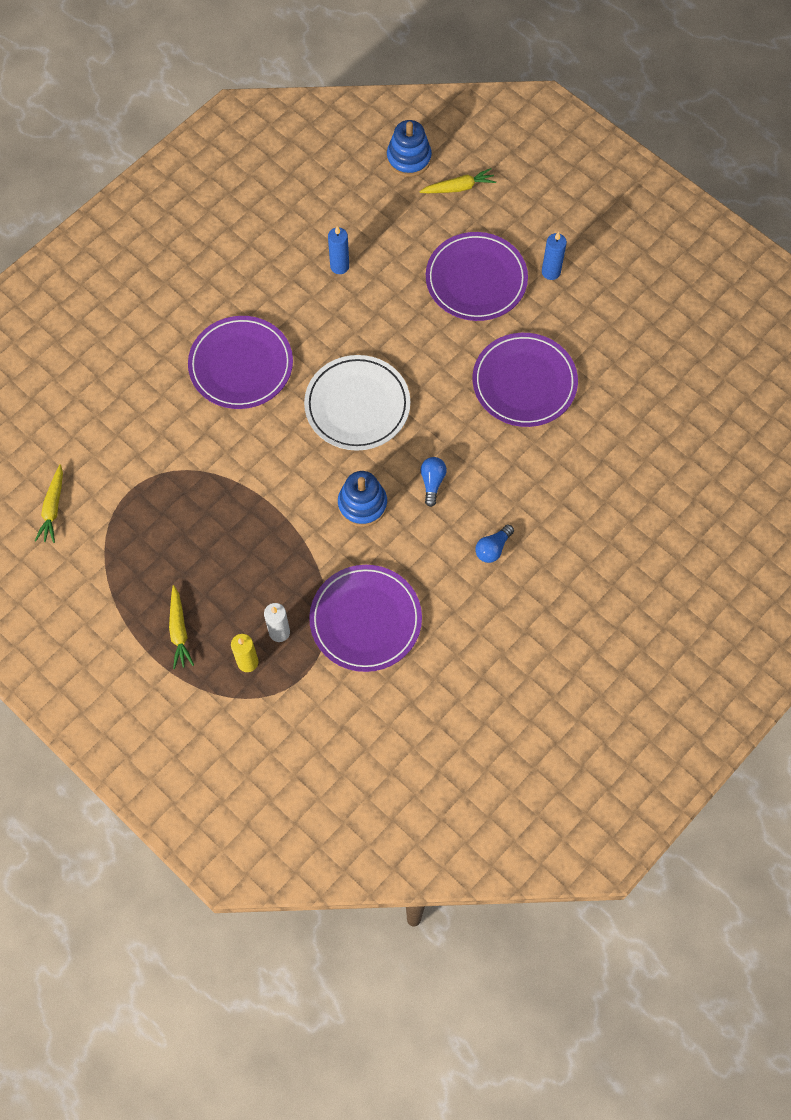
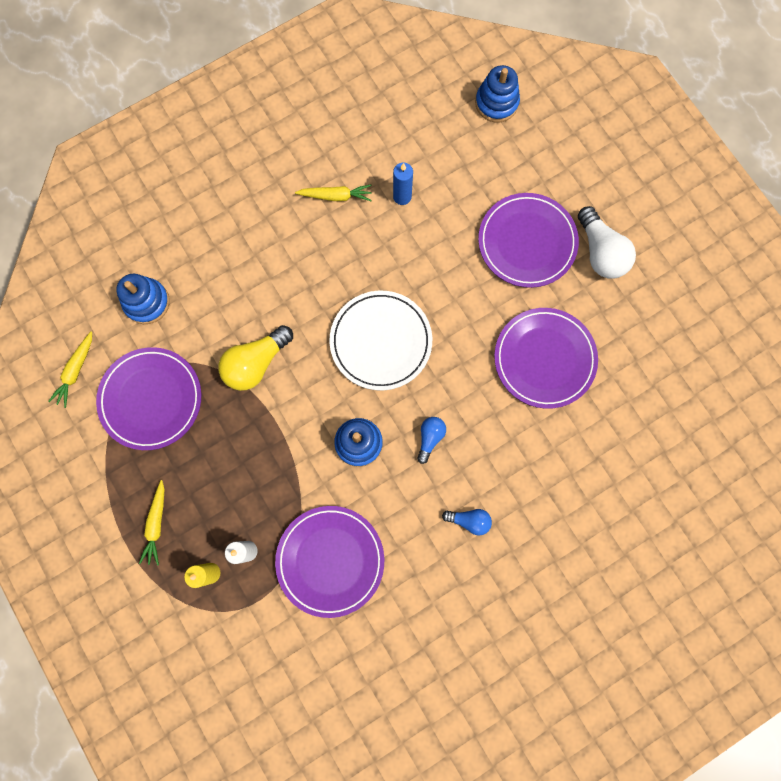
camera: 15 degrees right, 10 degrees up
(108, 425) = (147, 302): none -> blue stacking toy
(237, 455) = (256, 363): none -> yellow light bulb
(241, 365) = (284, 273): purple plate -> purple plate (151, 399)
(459, 187) = (536, 144): yellow carrot -> yellow carrot (336, 196)
(493, 548) = (469, 520): blue light bulb -> blue light bulb turned 135 degrees counterclockwise
(551, 272) = (600, 252): blue candle -> white light bulb

